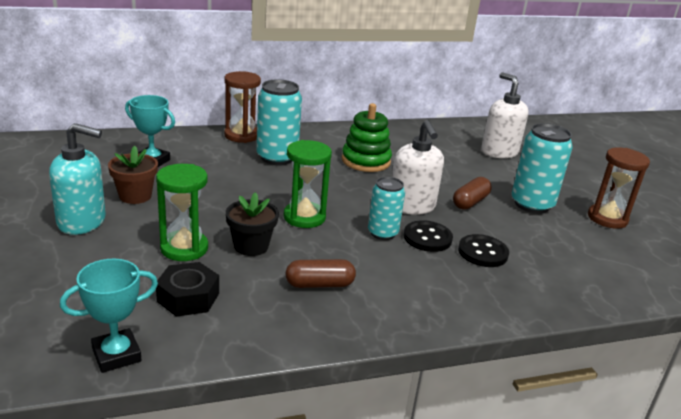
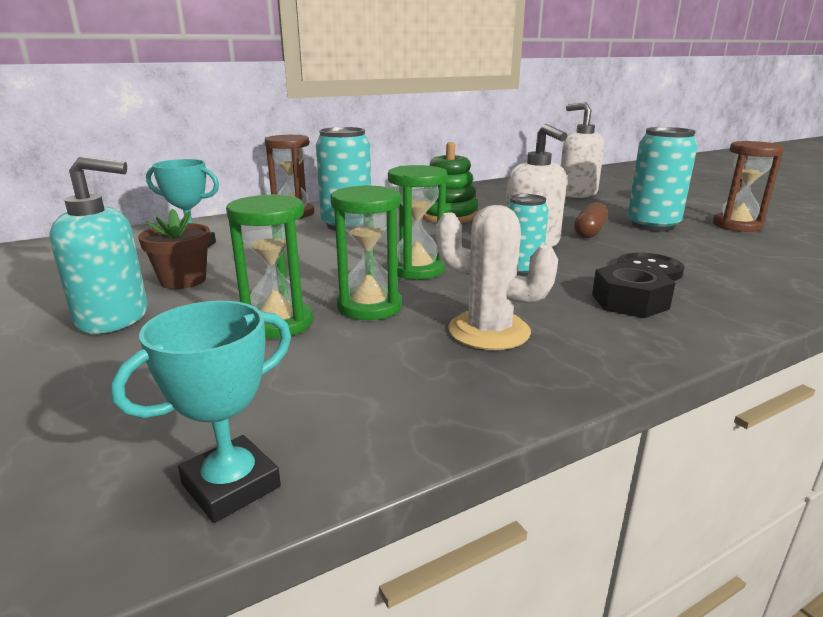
camera: 10 degrees left, 5 degrees down
(188, 297) = (314, 379): black nut -> black nut (629, 301)
(251, 246) = (369, 307): black flower pot -> green hourglass
(319, 284) = (489, 331): brown capsule -> white cactus
(427, 238) = (575, 267): black button -> none

